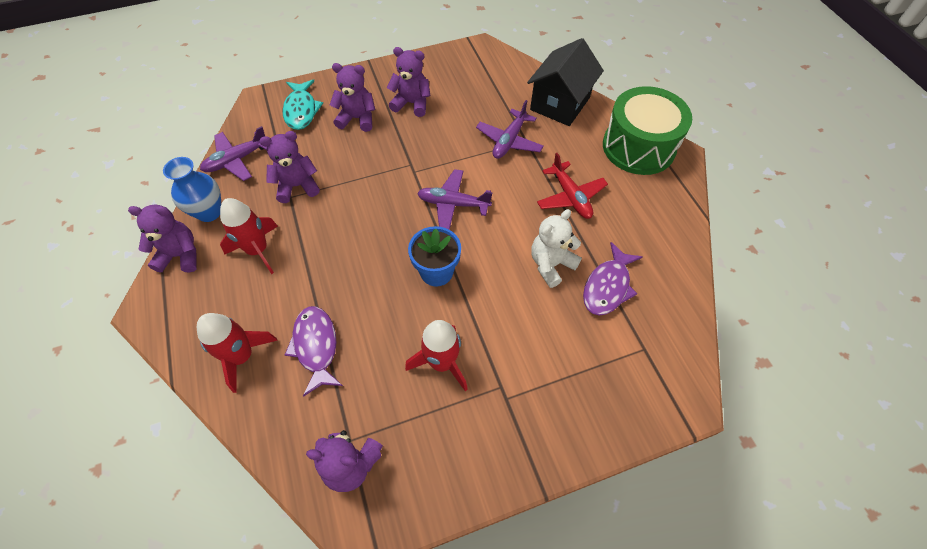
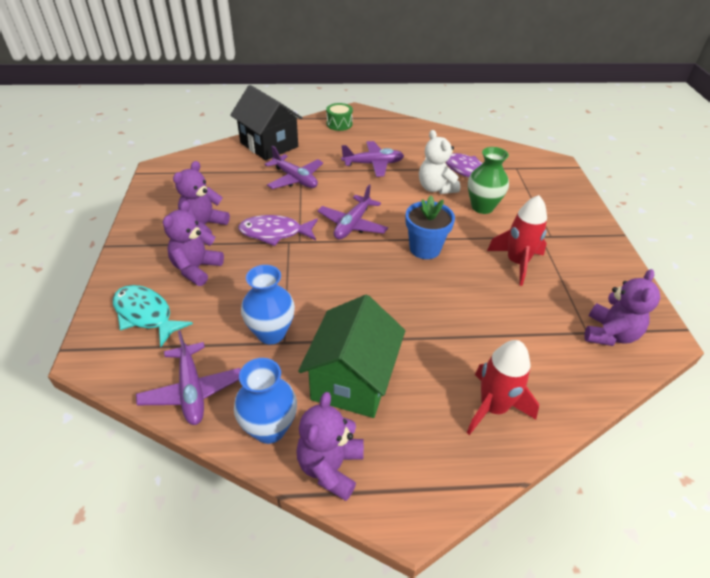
camera: 75 degrees left, 15 degrees down
(258, 250) = (352, 380): red rocket -> green house
(297, 186) = (271, 333): purple teddy bear -> blue vase
(301, 110) = (146, 315): turquoise fish -> turquoise fish turned 150 degrees counterclockwise
(316, 346) = (489, 343): purple fish -> purple fish (275, 233)
(534, 317) = (482, 207): none -> green vase
(570, 197) = (373, 164): red plane -> purple plane
(638, 147) = (339, 124): green drum -> green drum, size x0.44

